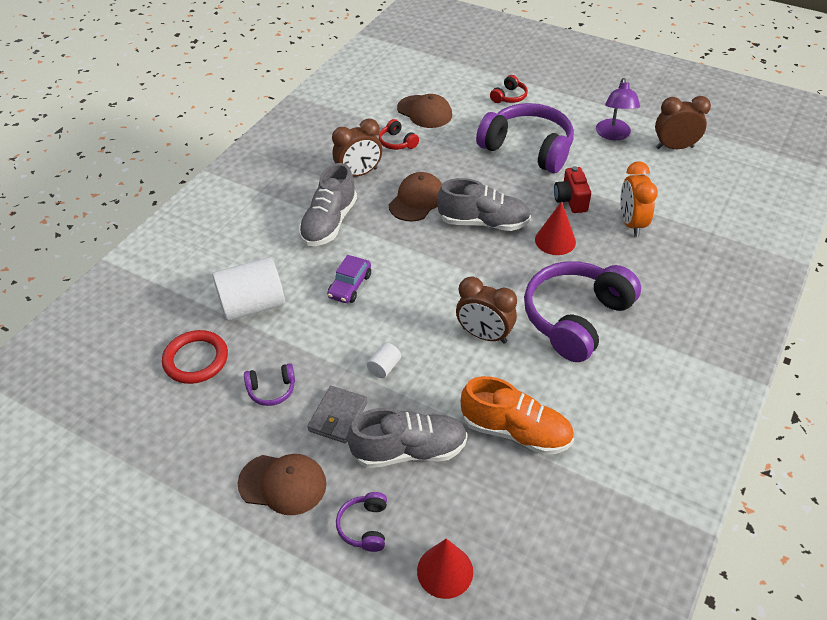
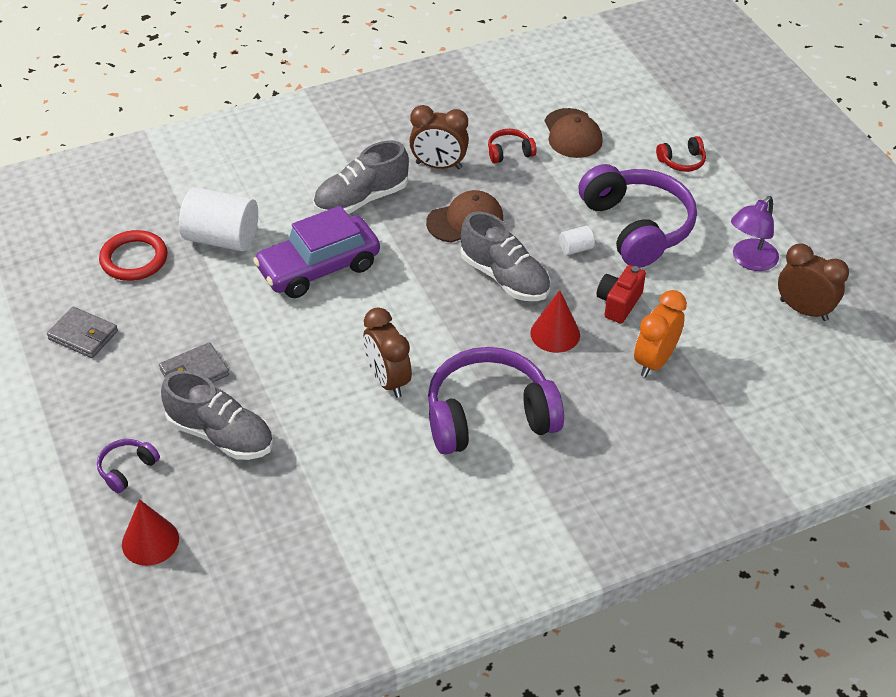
camera: 35 degrees right, 0 degrees up
(214, 443) = (83, 335): none -> grey wallet
(271, 390) = (166, 319): purple headphones -> none
(283, 484) = (101, 398): brown cap -> none
(350, 286) = (318, 268): purple car -> purple car, size x1.88
(384, 367) = (273, 355): white cylinder -> white cylinder (575, 248)
(397, 142) = (509, 152): red headphones -> red headphones turned 75 degrees clockwise
(515, 431) = (322, 476): orange shoe -> none

